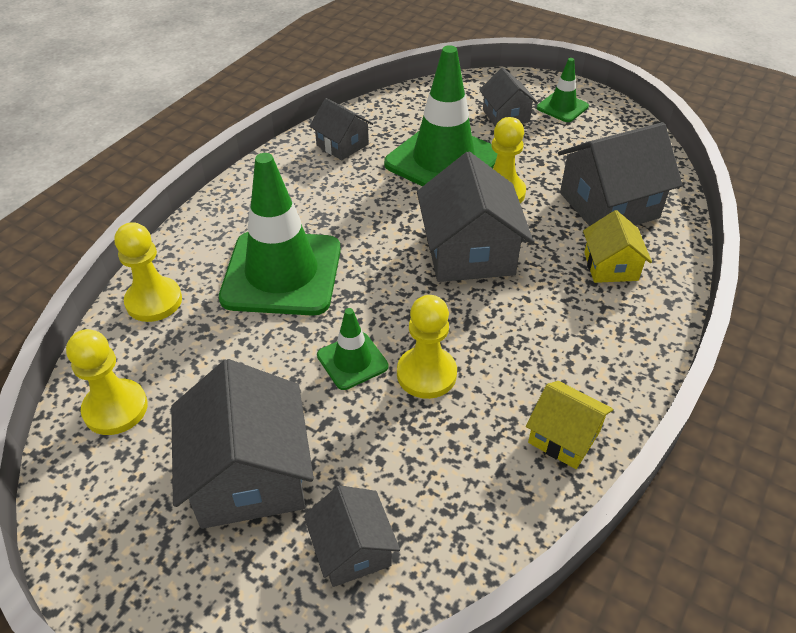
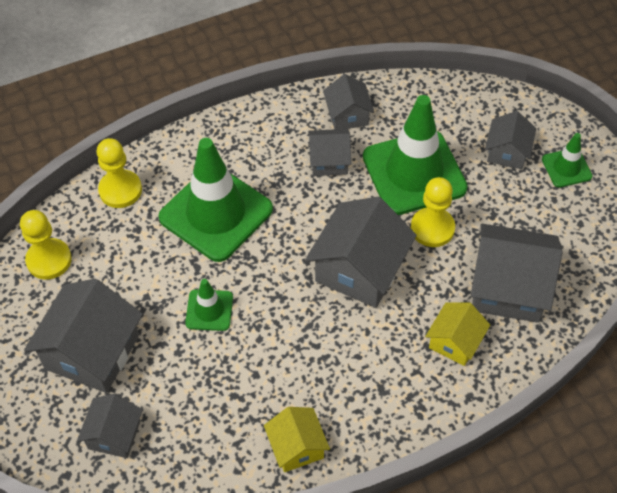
camera: 35 degrees right, 10 degrees up
(358, 184) = (329, 161): none -> grey house
(426, 374) = (248, 348): yellow pawn -> none

